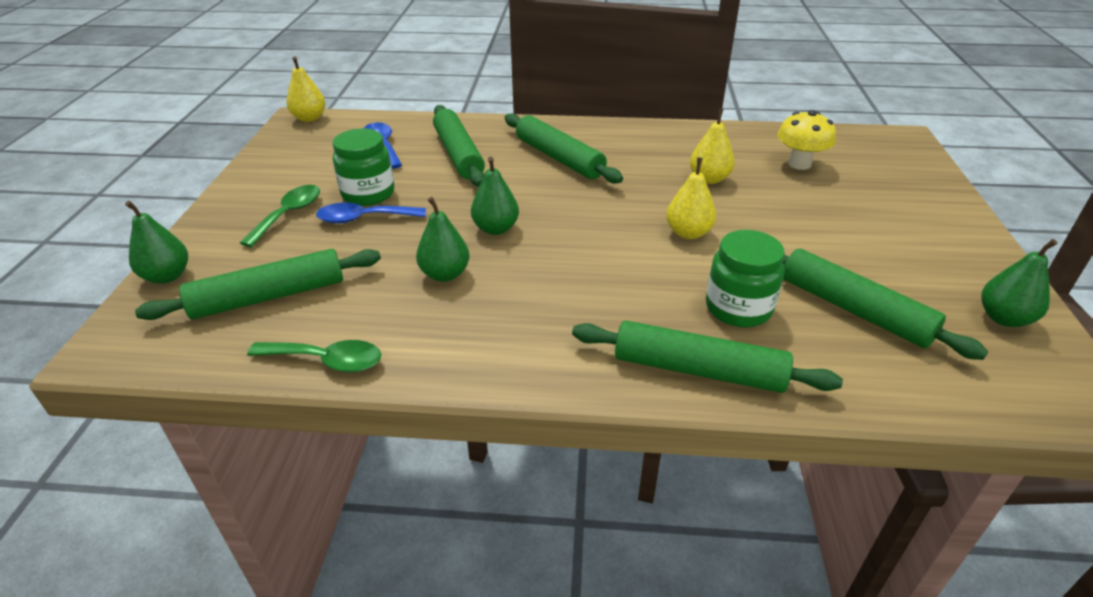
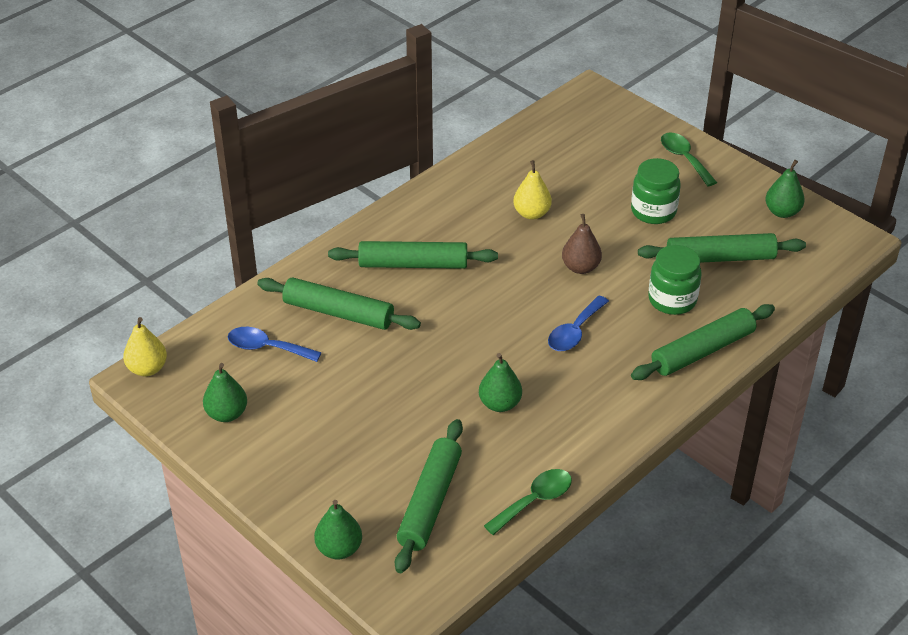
camera: 50 degrees left, 5 degrees up
(289, 214) = (321, 450): green spoon -> green spoon (684, 158)
(364, 219) = (378, 411): blue spoon -> blue spoon (574, 332)
(368, 194) = (342, 392): green jar -> green jar (653, 211)
(495, 229) = (472, 351): green pear -> green pear (227, 414)
(688, 233) = (580, 267): yellow pear -> brown pear
(799, 164) = (564, 161): yellow mushroom -> none

